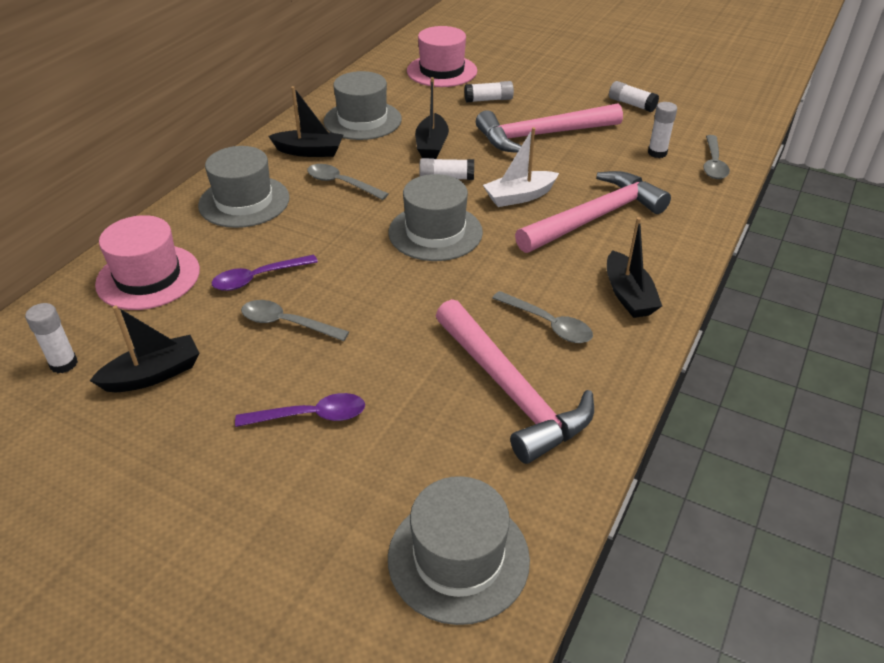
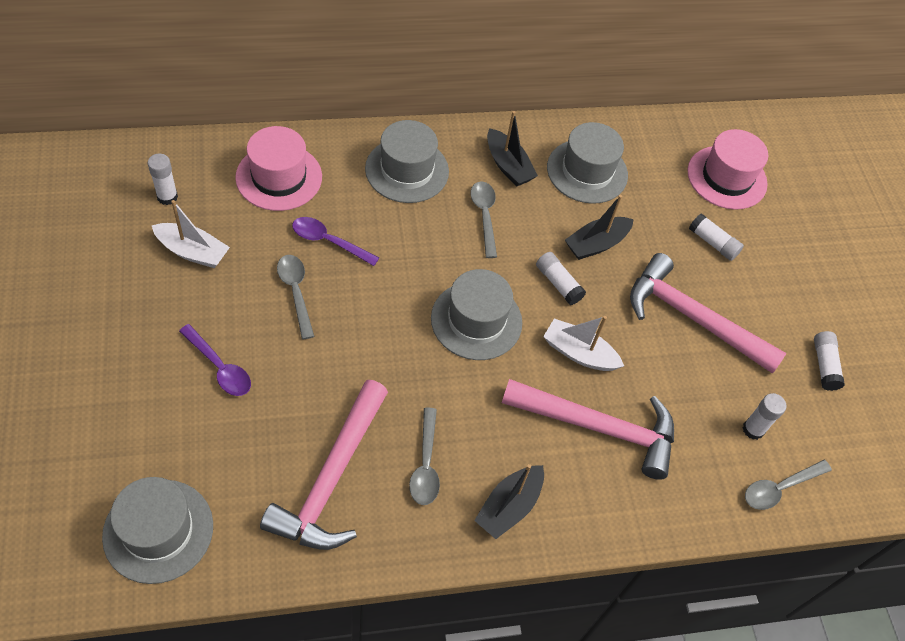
camera: 45 degrees right, 15 degrees up
(153, 374) = (192, 252): black boat -> white boat

